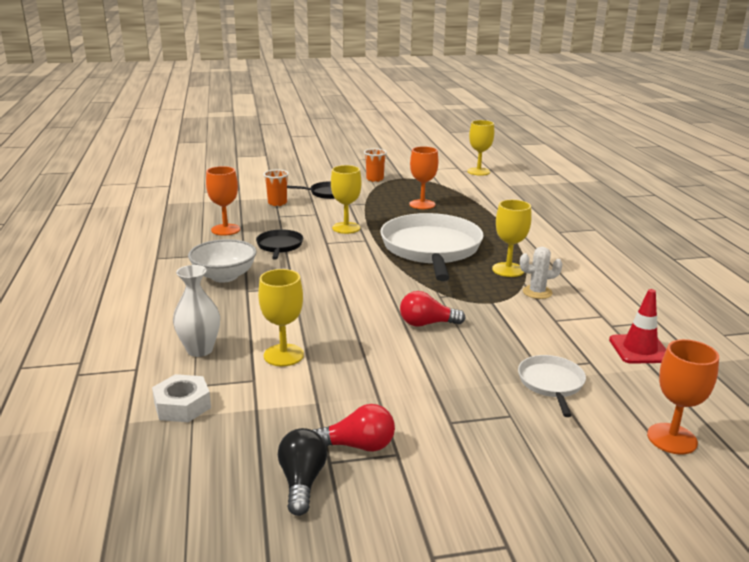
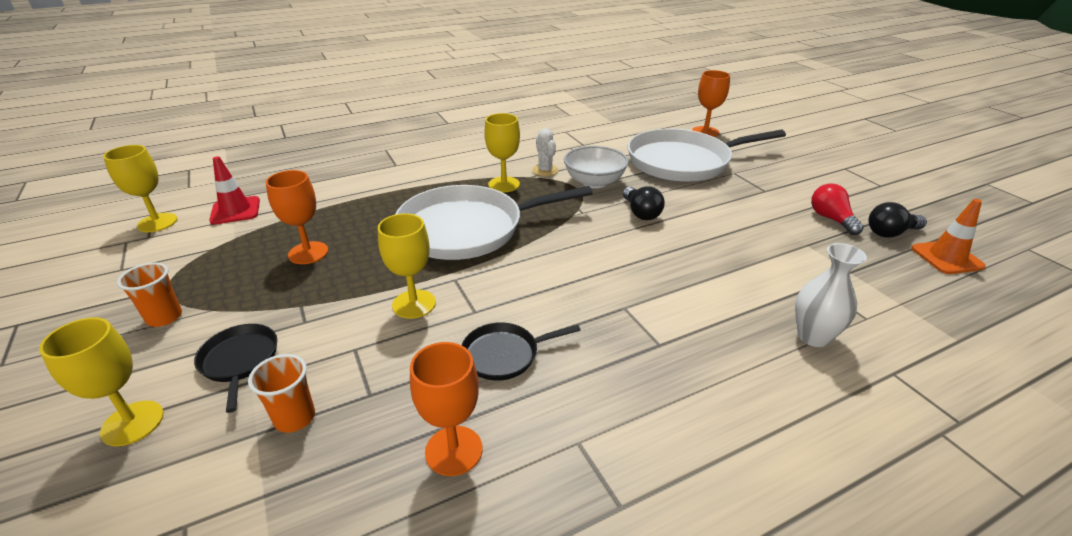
camera: 105 degrees left, 10 degrees up
(182, 405) = (898, 314): white nut -> none
(224, 276) = (635, 381): white bowl -> white bowl (594, 182)
(226, 500) = (947, 257): none -> orange traffic cone
(283, 355) = (764, 277): yellow goblet -> yellow goblet (132, 423)
(427, 324) = (641, 213): red light bulb -> black light bulb
(551, 383) = (683, 162): white pan -> white pan, size x2.18
(639, 349) = (611, 137): red traffic cone -> red traffic cone (235, 211)

